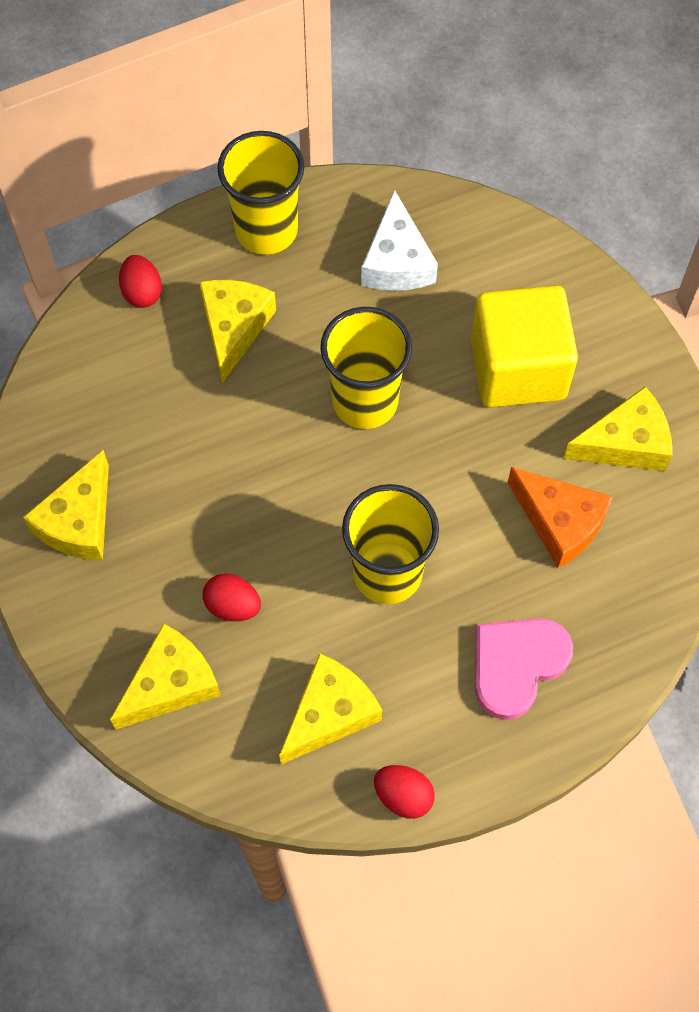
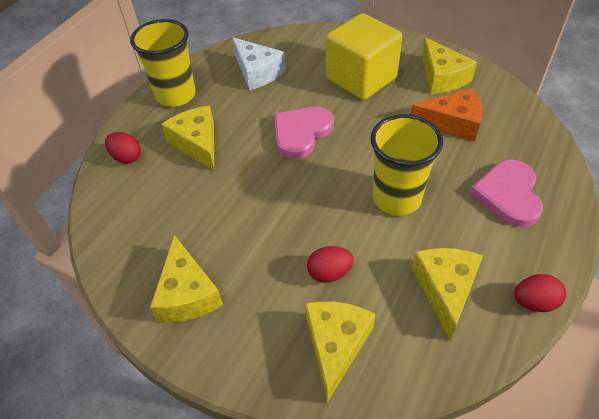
camera: 35 degrees left, 15 degrees down
(365, 401) = (301, 133): yellow cup -> pink heart
(625, 443) = (442, 77): yellow cheese -> yellow cheese turned 120 degrees clockwise

